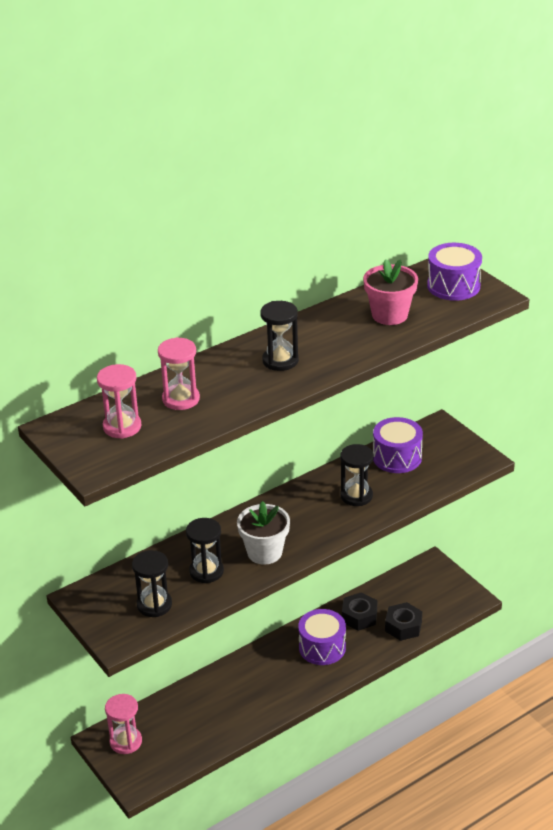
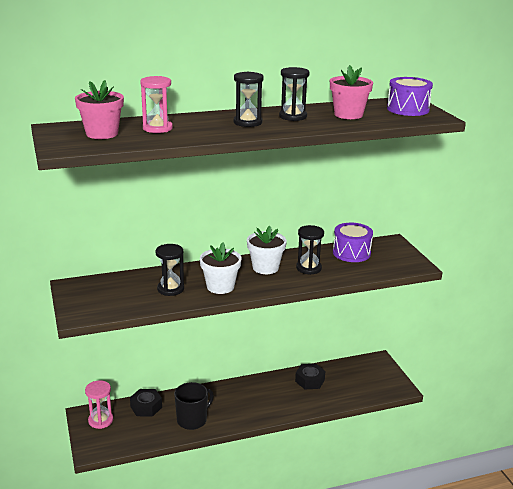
camera: 15 degrees right, 10 degrees down
(122, 427) = (102, 134): pink hourglass -> pink flower pot
(154, 605) = (119, 300): black hourglass -> black hourglass (293, 116)
(240, 710) = (192, 420): none -> black mug
(304, 508) = (265, 268): none -> white flower pot
(322, 647) = (273, 394): purple drum -> none
(403, 626) = (340, 394): black nut -> black nut (146, 407)

